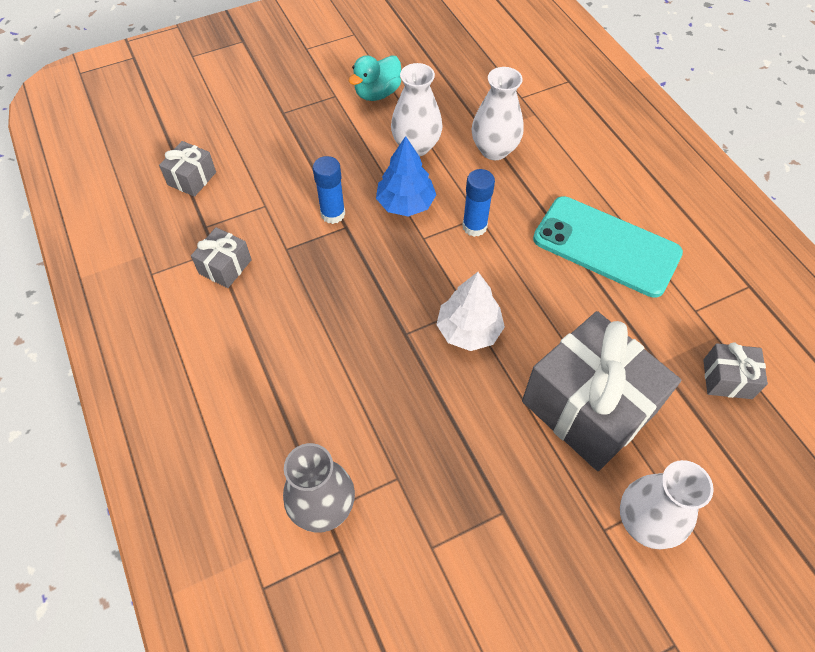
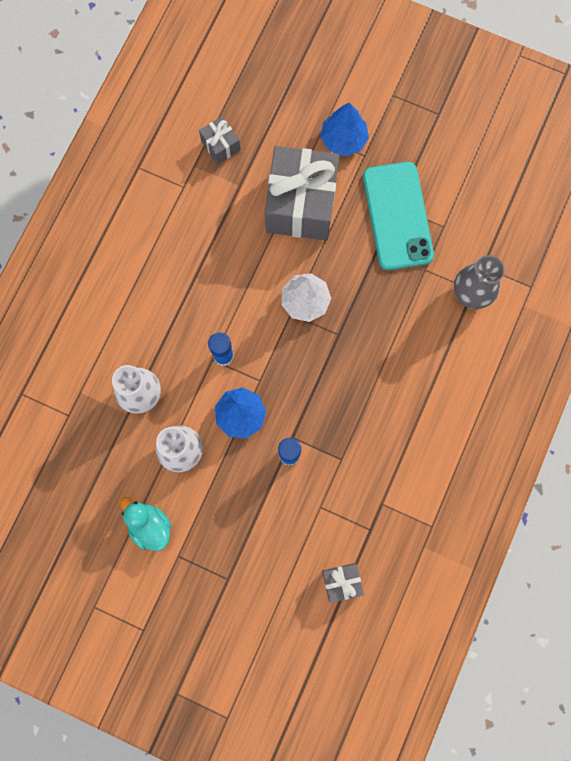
camera: 130 degrees left, 20 degrees up
(225, 266) = (387, 484): grey gift -> none
(377, 93) = (149, 526): turquoise duck -> turquoise duck turned 135 degrees counterclockwise
(606, 246) = (173, 265): turquoise phone -> turquoise phone (397, 216)
(645, 522) = (343, 139): white vase -> blue tree

